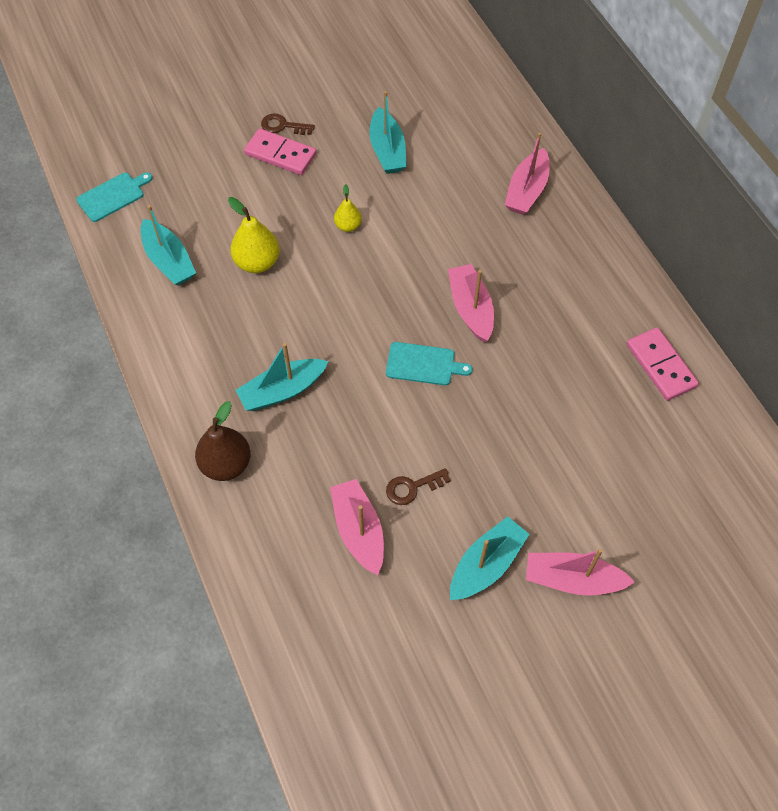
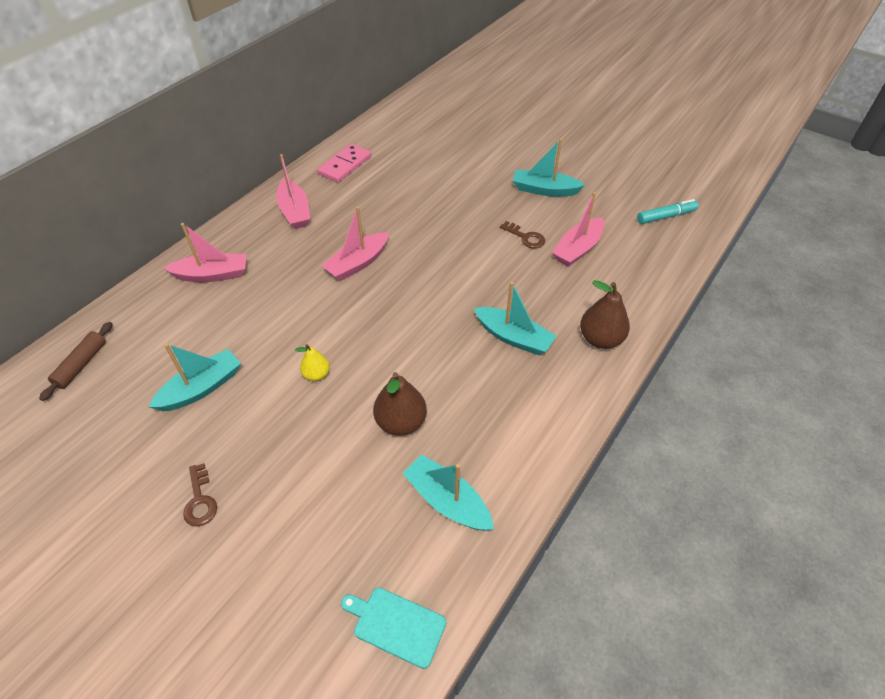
camera: 120 degrees left, 10 degrees down
(169, 260) = (447, 501): turquoise boat -> turquoise boat turned 75 degrees counterclockwise
(257, 262) = (401, 422): yellow pear -> brown pear
(280, 154) = (247, 479): pink domino -> none
(347, 681) = (666, 216): none -> turquoise marker
(423, 364) = (426, 269): turquoise cutting board -> none
(465, 86) = (81, 365): none -> brown rolling pin
(572, 579) = (520, 158): pink boat -> pink boat (295, 211)

